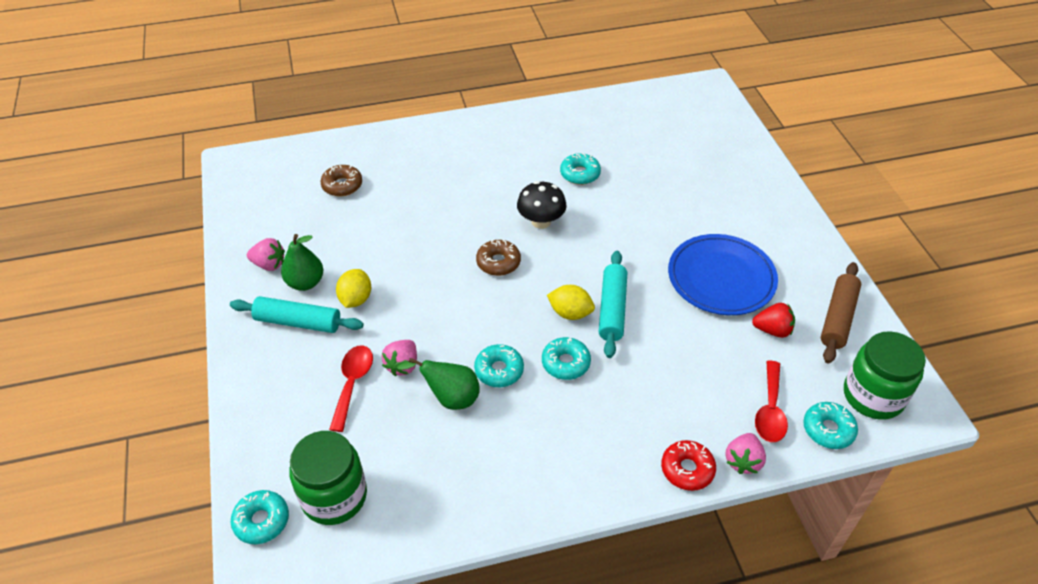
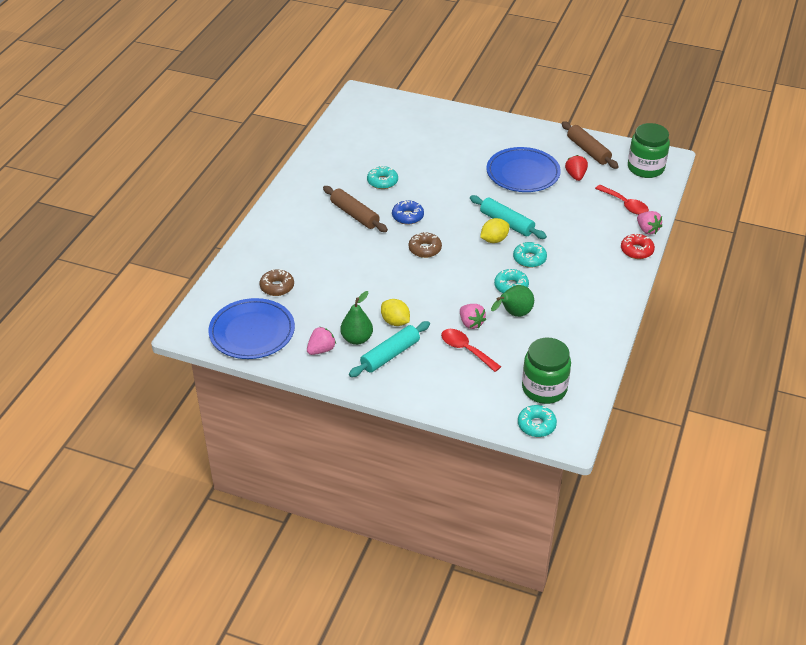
camera: 55 degrees left, 5 degrees down
(261, 203) = (252, 332): none -> blue plate
(504, 181) = (354, 215): none -> brown rolling pin
(541, 221) = (407, 216): black mushroom -> blue donut
(772, 330) = (575, 176): red strawberry -> red strawberry turned 45 degrees counterclockwise
(828, 429) = (652, 193): turquoise donut -> none

